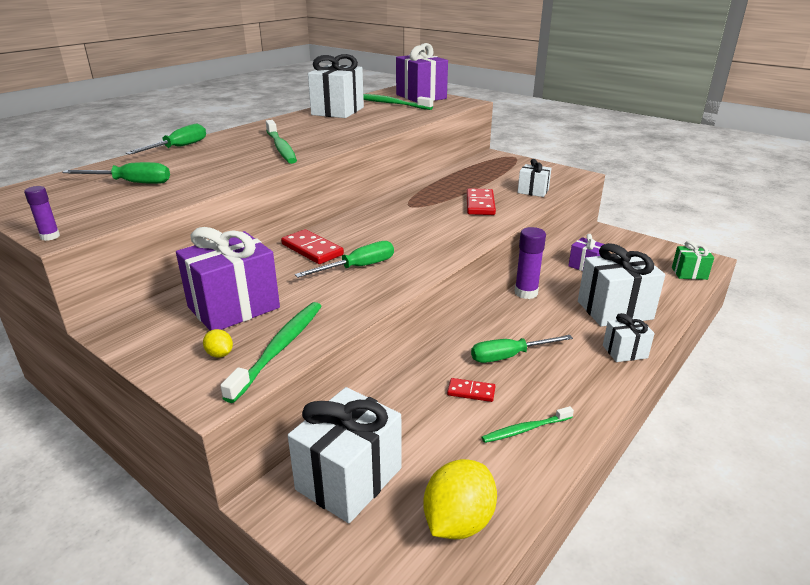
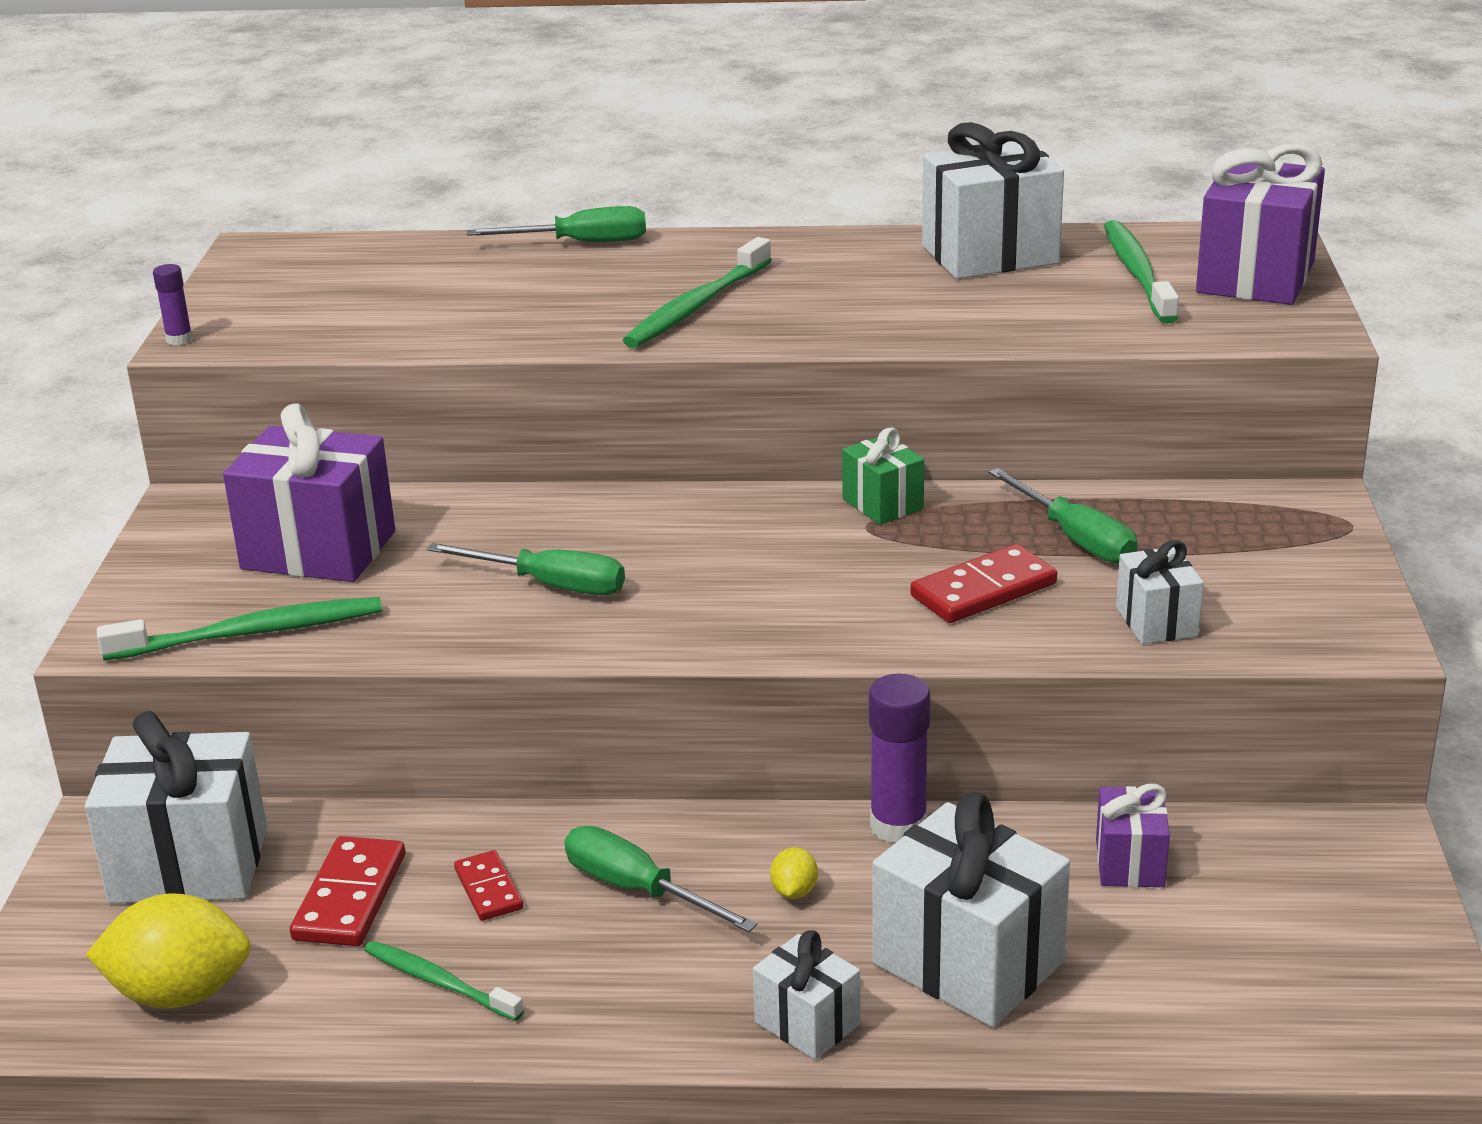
camera: 55 degrees right, 0 degrees up
(131, 183) = (398, 290): green screwdriver -> green screwdriver (1075, 538)
(220, 354) = (198, 600): yellow lemon -> yellow lemon (794, 891)
(312, 249) = (563, 521): red domino -> red domino (350, 897)
(689, 273) = (1311, 1028): green gift -> green gift (882, 504)

